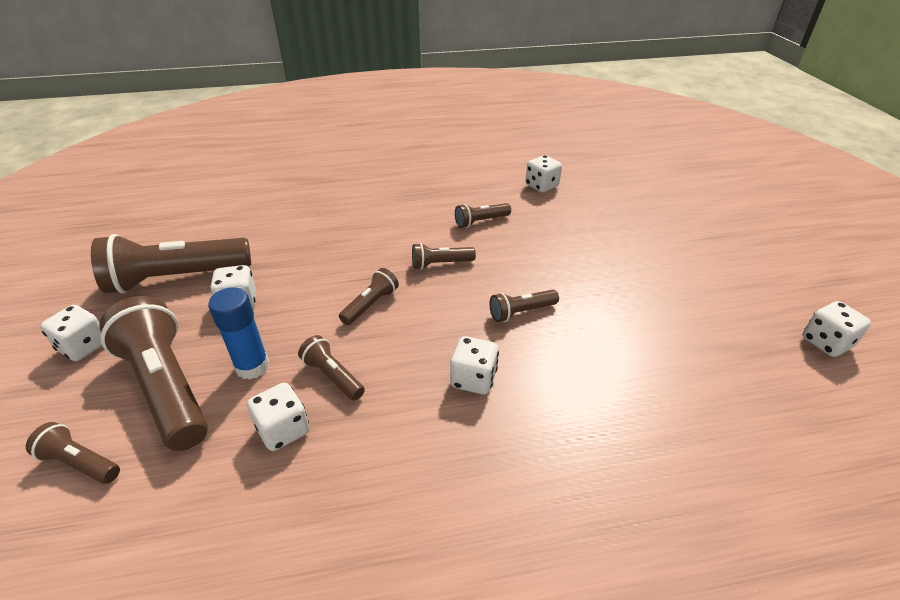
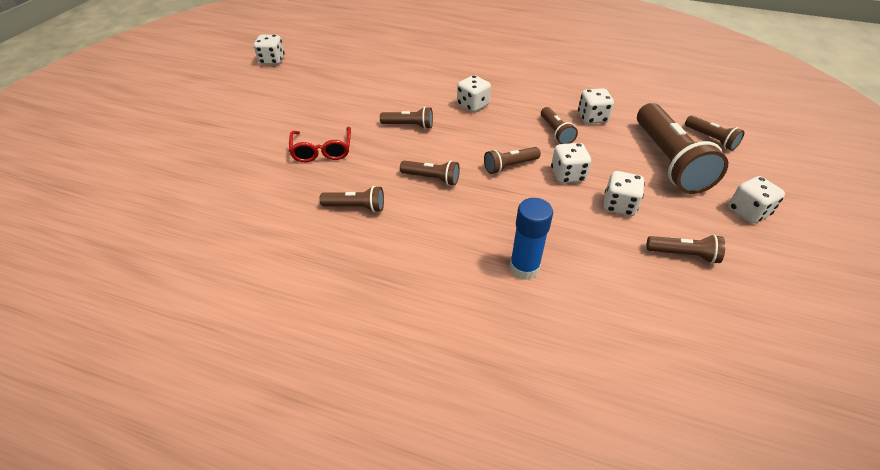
camera: 150 degrees left, 5 degrees up
(177, 278) = (683, 254): brown flashlight -> brown flashlight, size x0.48
(252, 366) = (608, 154): blue glue stick -> blue glue stick (524, 268)
(541, 186) = (243, 228): white dice -> white dice (567, 175)
(569, 251) = (322, 151): none -> red glasses

